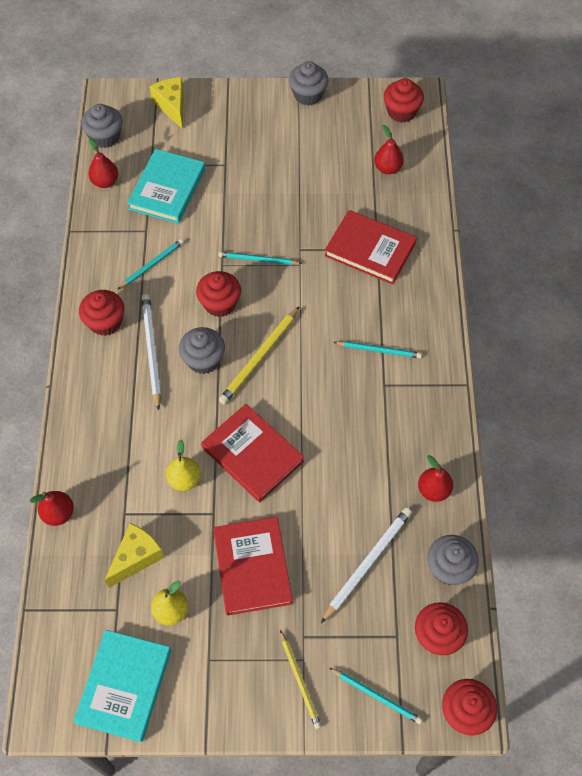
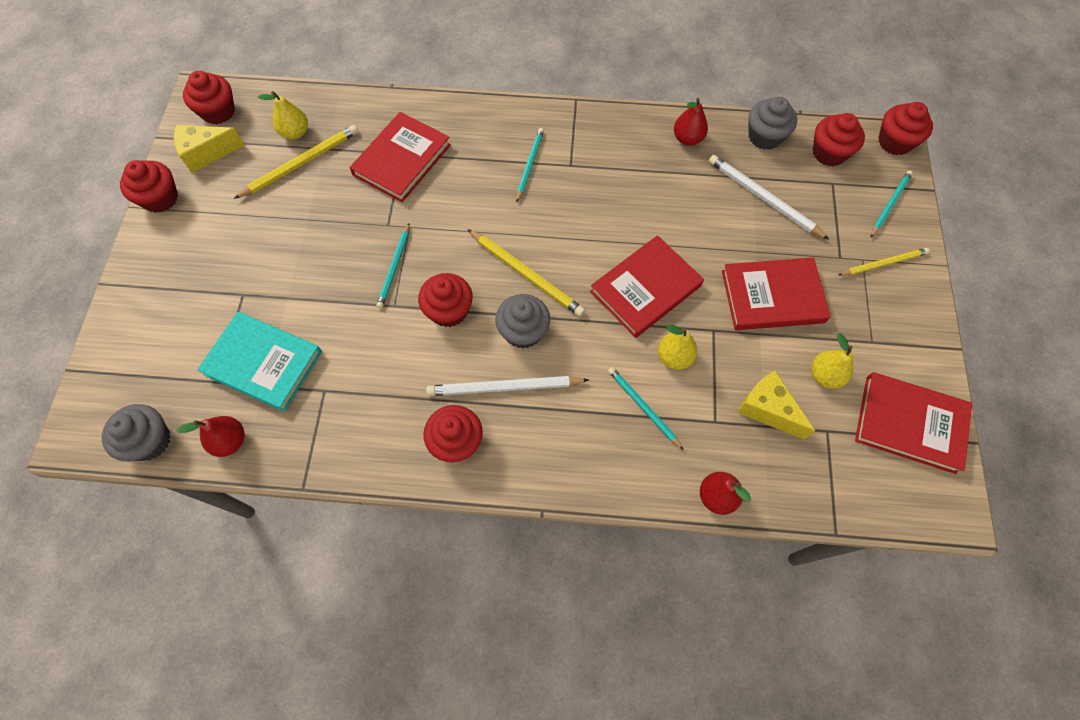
camera: 85 degrees left, 5 degrees up
(124, 686) = (909, 424): turquoise book -> red book
(152, 264) = (379, 384): turquoise pencil -> turquoise pencil (643, 407)
(172, 106) = (124, 353): yellow cheese -> yellow cheese (206, 153)
(308, 95) = (160, 198): grey cupcake -> red cupcake
(355, 178) = (301, 163): none -> yellow pencil
(387, 168) = (295, 133): red pear -> yellow pear

